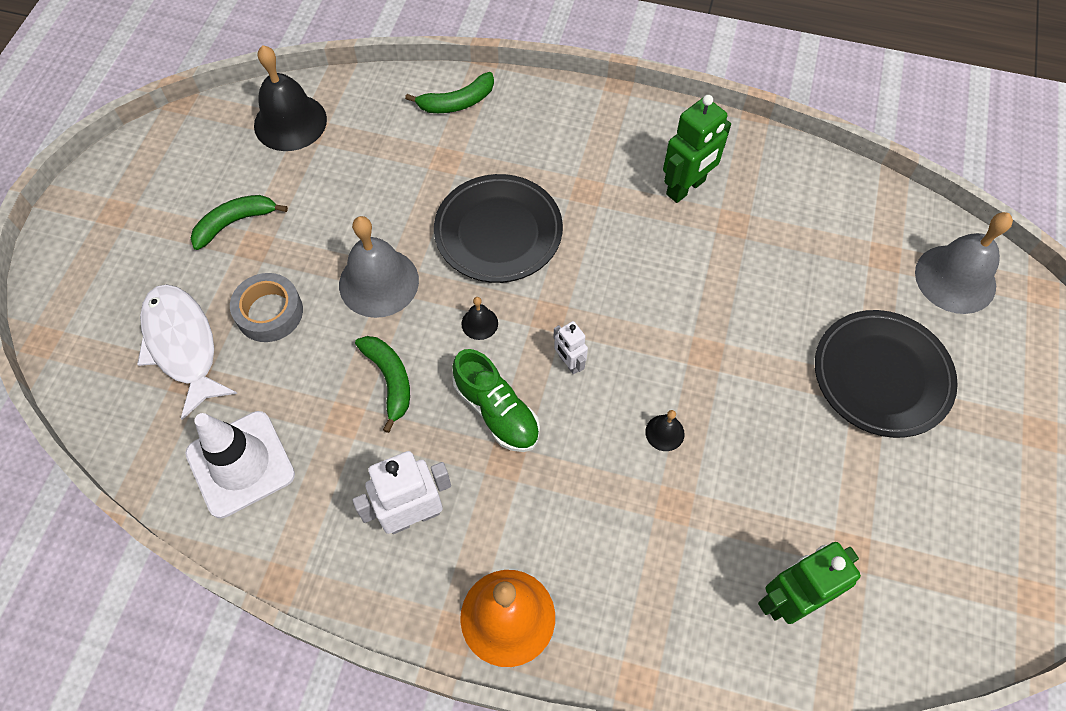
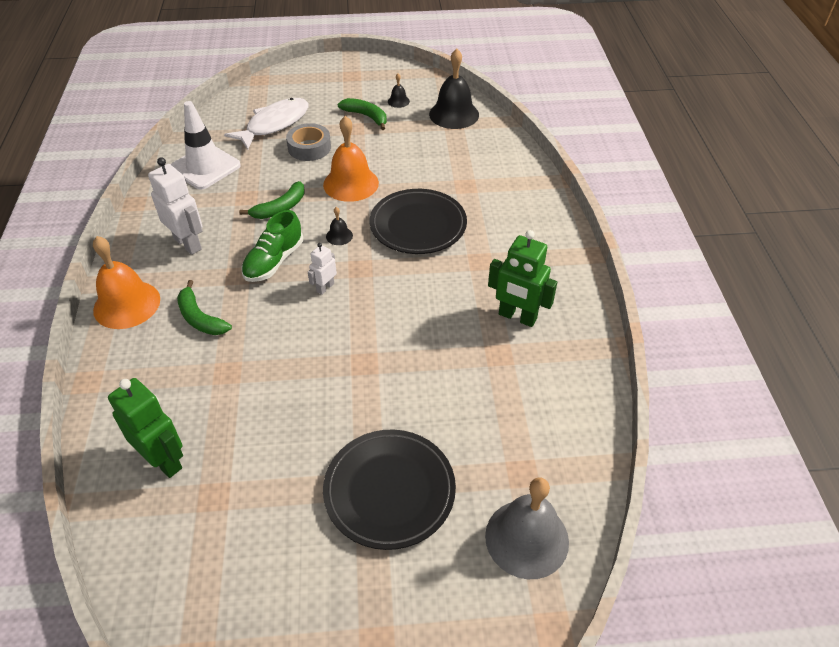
camera: 70 degrees right, 15 degrees down
(378, 282) = (351, 183): grey bell -> orange bell
(457, 102) = (519, 177): green banana -> green banana (200, 318)
(664, 432) = (285, 353): black bell -> black bell (398, 101)

